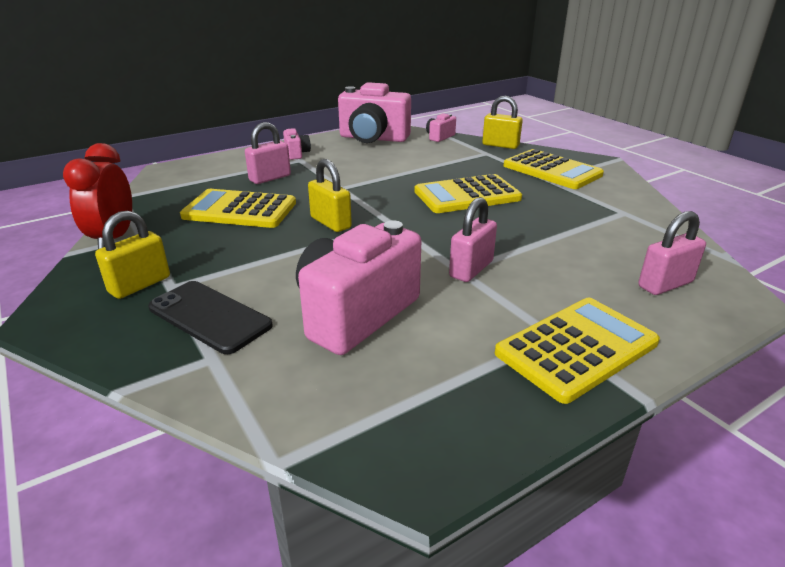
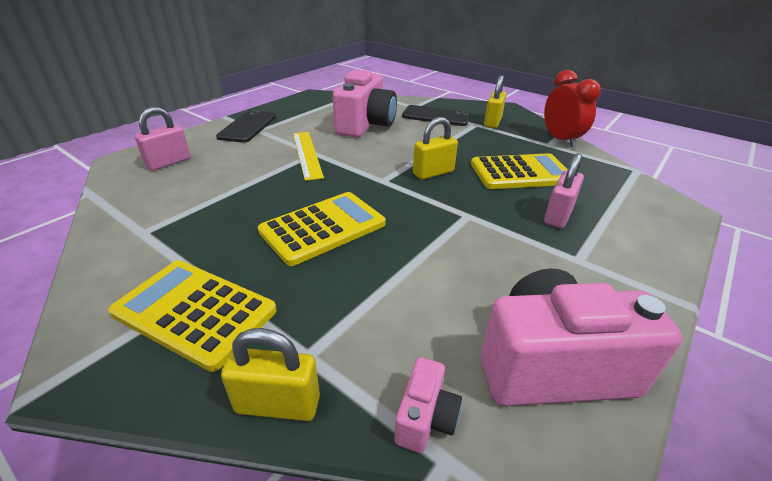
camera: 160 degrees right, 5 degrees up
(296, 154) = (603, 273): pink camera -> none
(330, 223) = (433, 173): yellow padlock -> yellow padlock turned 60 degrees counterclockwise
(471, 269) = (306, 154): pink padlock -> yellow ruler
(577, 348) = (248, 127): yellow calculator -> black phone

